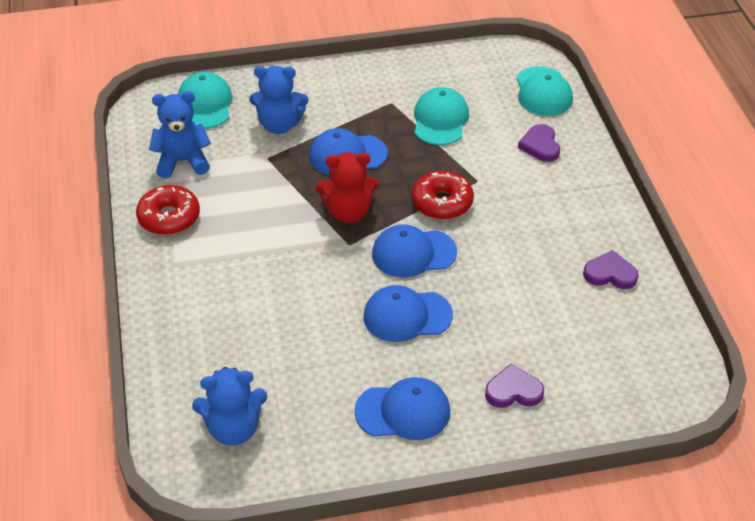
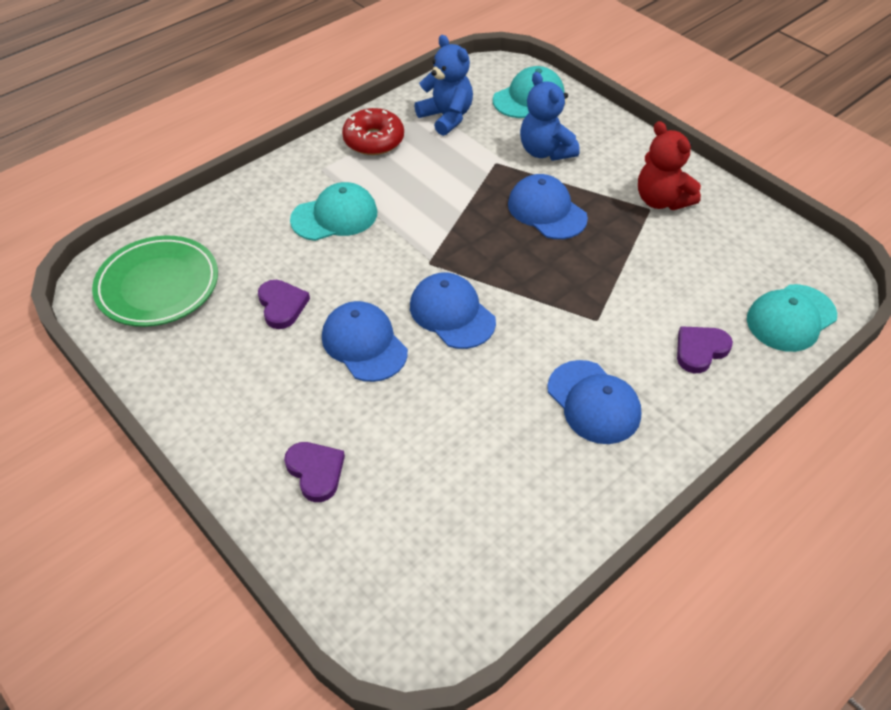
camera: 60 degrees right, 5 degrees up
(233, 429) = (158, 285): blue teddy bear -> green plate
(348, 212) = (470, 244): red teddy bear -> red teddy bear (661, 200)
(403, 411) = (239, 392): blue cap -> blue cap (593, 402)
(440, 120) = (660, 254): turquoise cap -> turquoise cap (334, 216)
(442, 203) = (540, 305): red donut -> none
(610, 274) = (549, 494): purple heart -> purple heart (282, 305)

